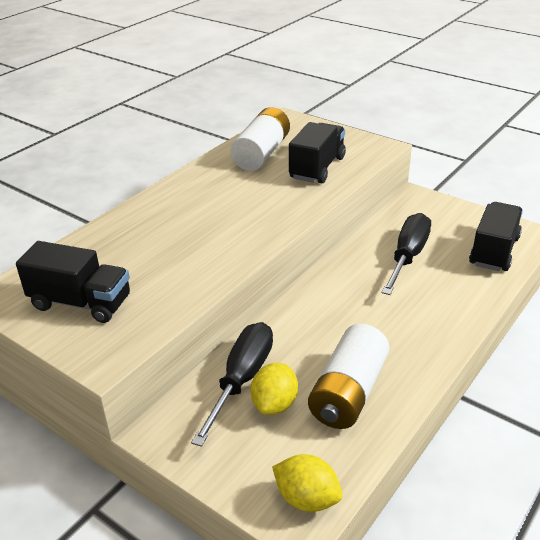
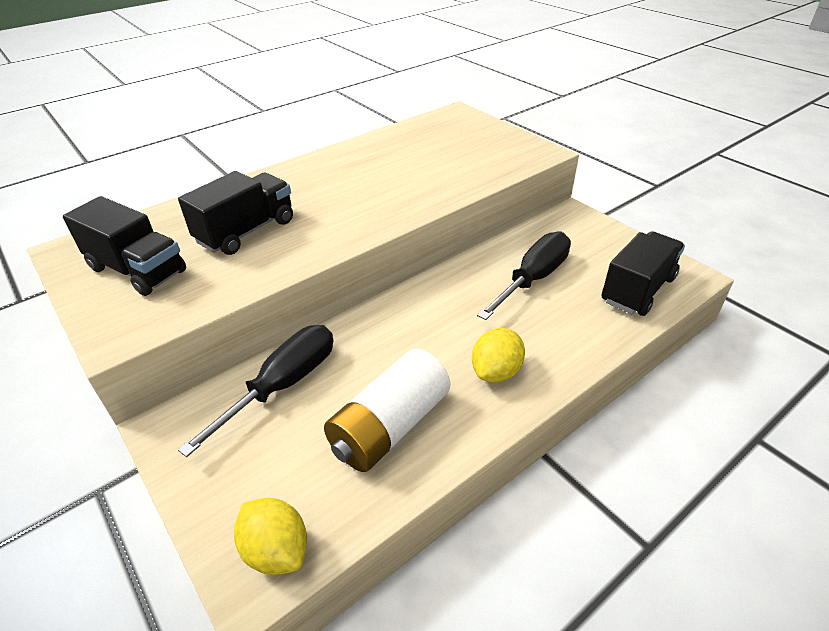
camera: 15 degrees right, 5 degrees up
(262, 153) = (410, 144): white battery -> none
(274, 404) = (302, 422): yellow lemon -> yellow lemon (496, 371)
(317, 168) = (460, 166): black truck -> black truck (246, 231)

